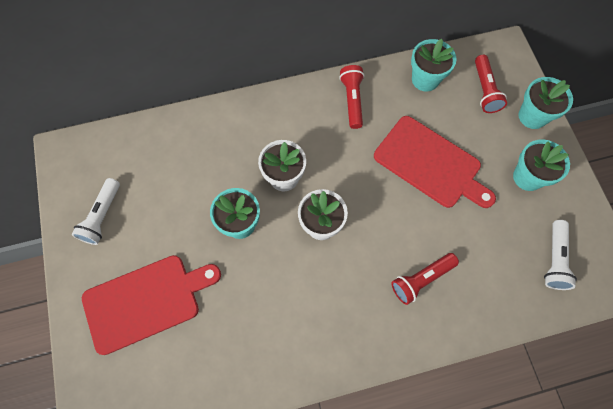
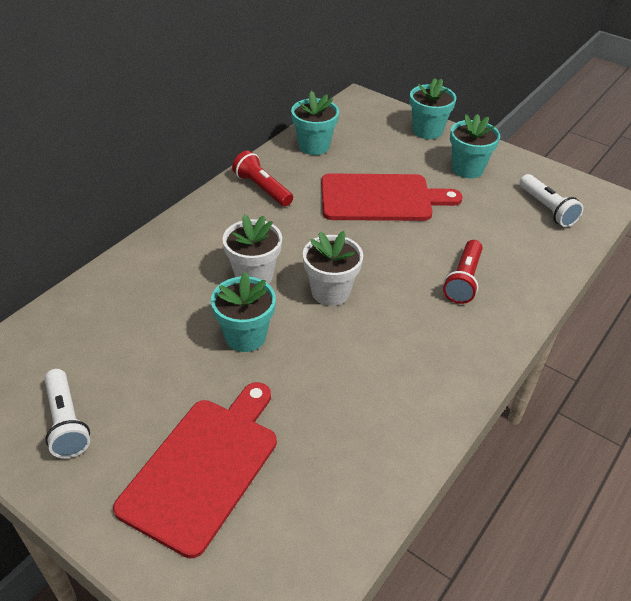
camera: 40 degrees left, 25 degrees down
(485, 90) = (371, 131): red flashlight -> none

